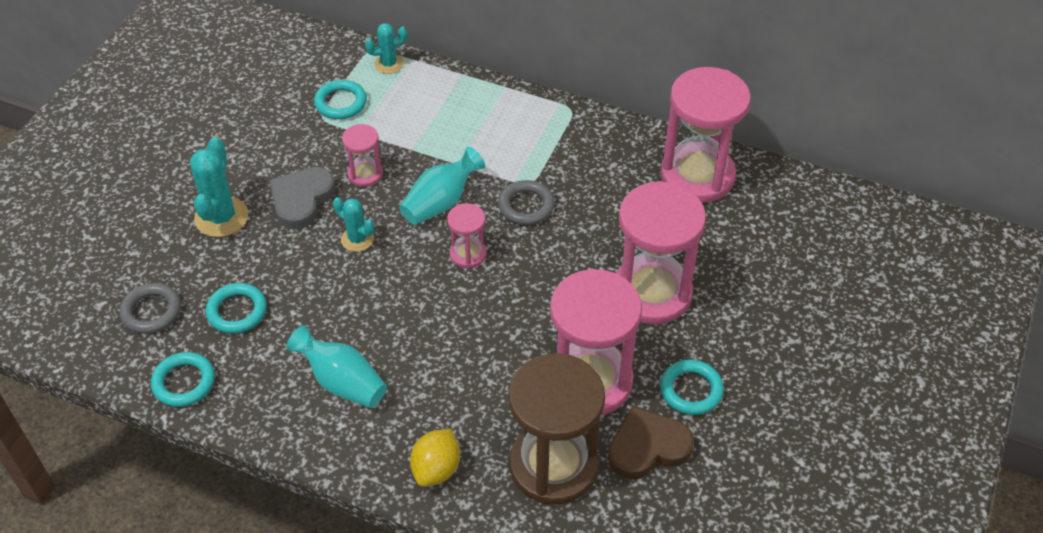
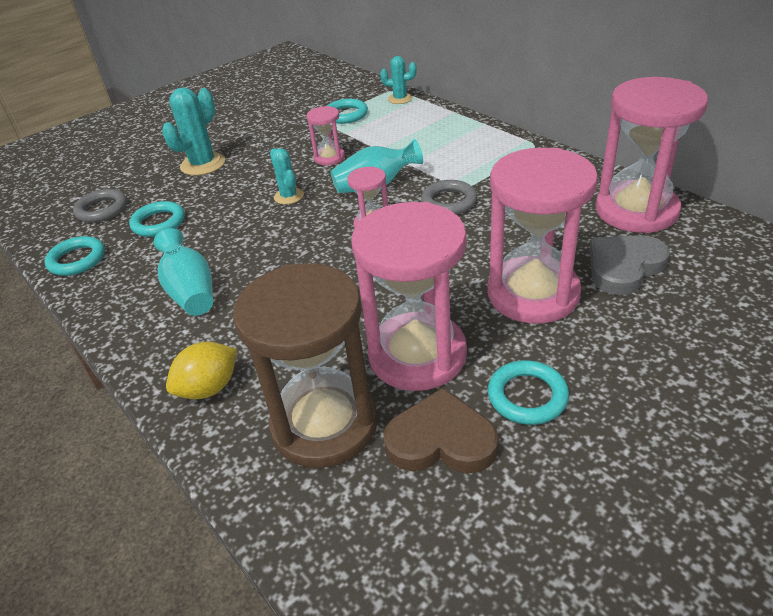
camera: 30 degrees right, 10 degrees down
(301, 199) = (268, 164): grey heart -> grey heart (624, 267)

